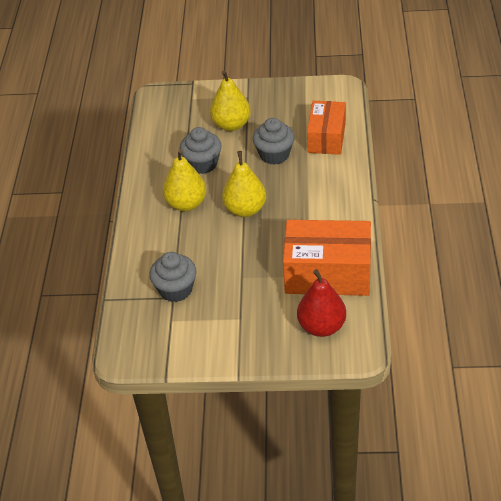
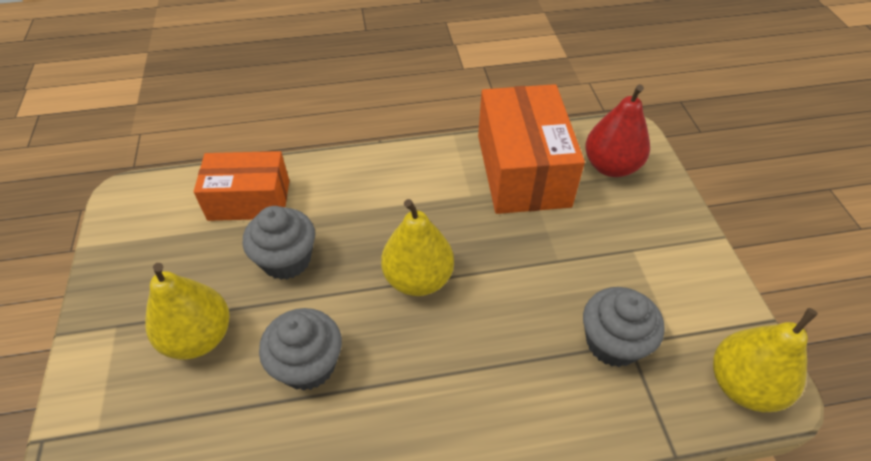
camera: 105 degrees left, 5 degrees up
(186, 204) = (416, 370): yellow pear -> yellow pear (743, 385)

